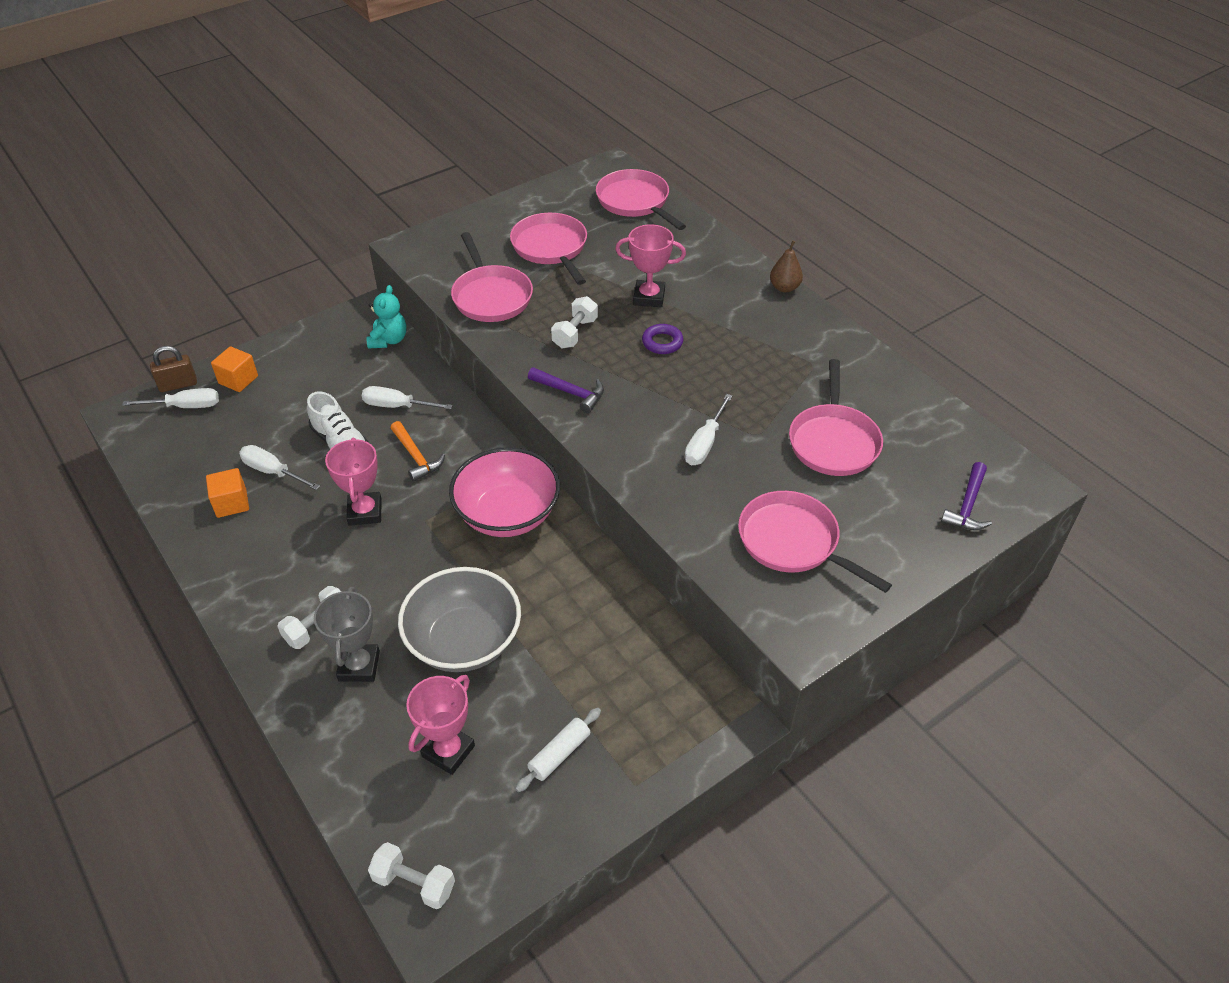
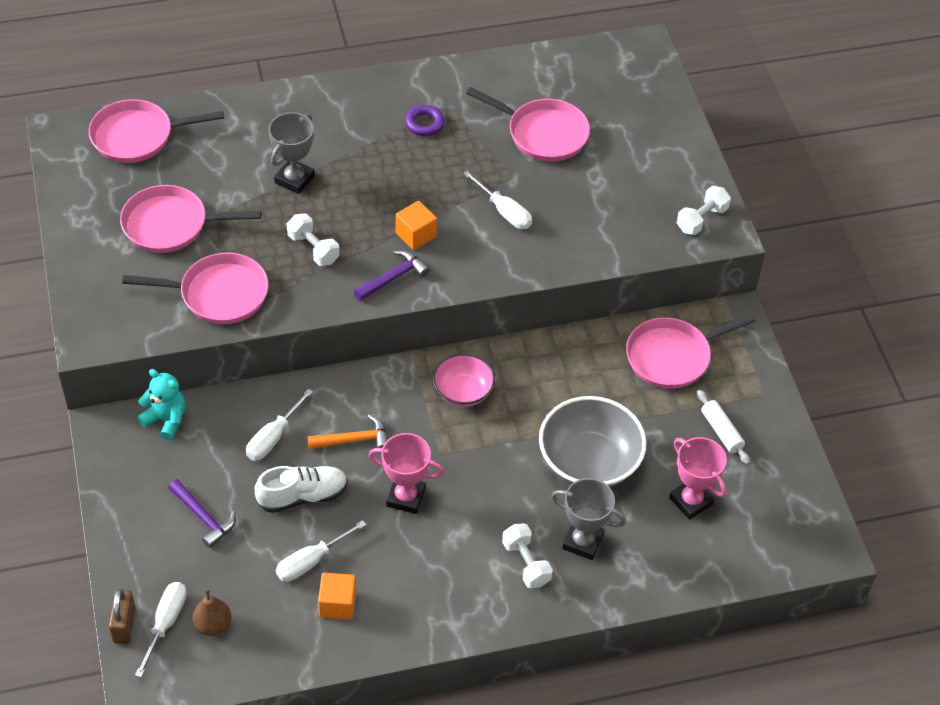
camera: 70 degrees left, 5 degrees up
(238, 380) = (150, 567): orange cube -> orange cube (416, 235)
(414, 883) = (794, 551): white dumbbell -> white dumbbell (701, 219)
(507, 514) = (463, 391): pink bowl -> pink bowl, size x0.60
(649, 297) = (294, 179): pink trophy -> grey trophy
(662, 342) = (363, 193): purple ring -> purple ring (424, 123)
(784, 288) = (339, 84): brown pear -> brown pear (213, 625)
(793, 542) = (634, 200): pink pan -> pink pan (672, 356)
(967, 505) = (645, 90): purple hammer -> purple hammer (203, 517)

